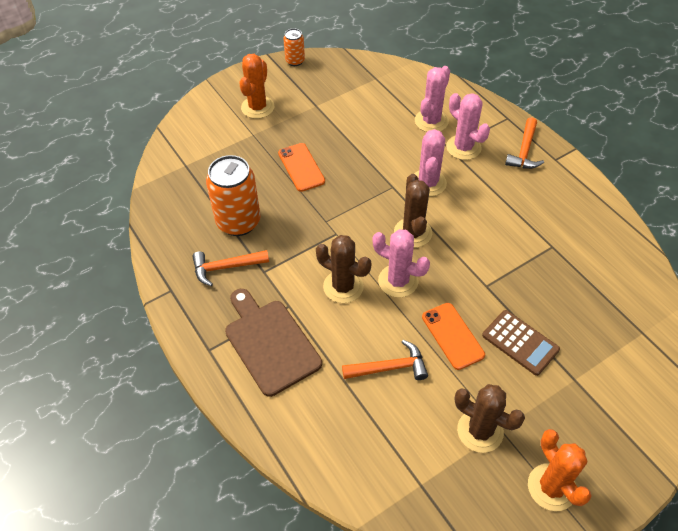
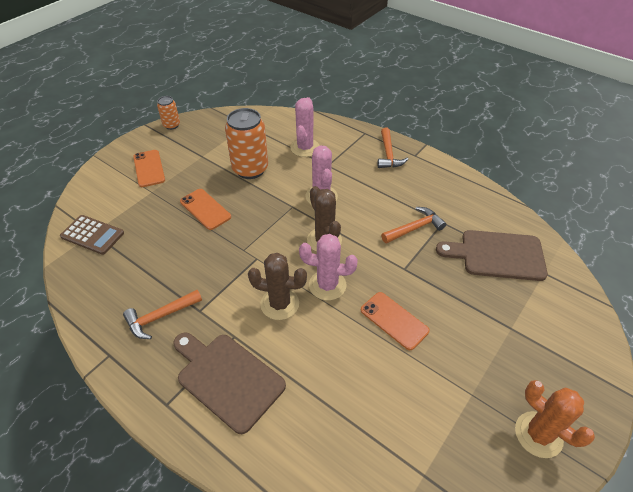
camera: 20 degrees left, 5 degrees down
(238, 222) = (160, 271): orange can -> orange can (250, 169)
(257, 107) = (149, 168): orange cactus -> orange phone
(389, 367) = (350, 367): orange hammer -> orange hammer (414, 228)
(463, 147) = (339, 162): pink cactus -> none
(480, 431) = (454, 401): brown cactus -> none
(520, 342) = (453, 309): brown calculator -> brown calculator (92, 235)
(598, 299) = (497, 255): none -> brown cutting board

